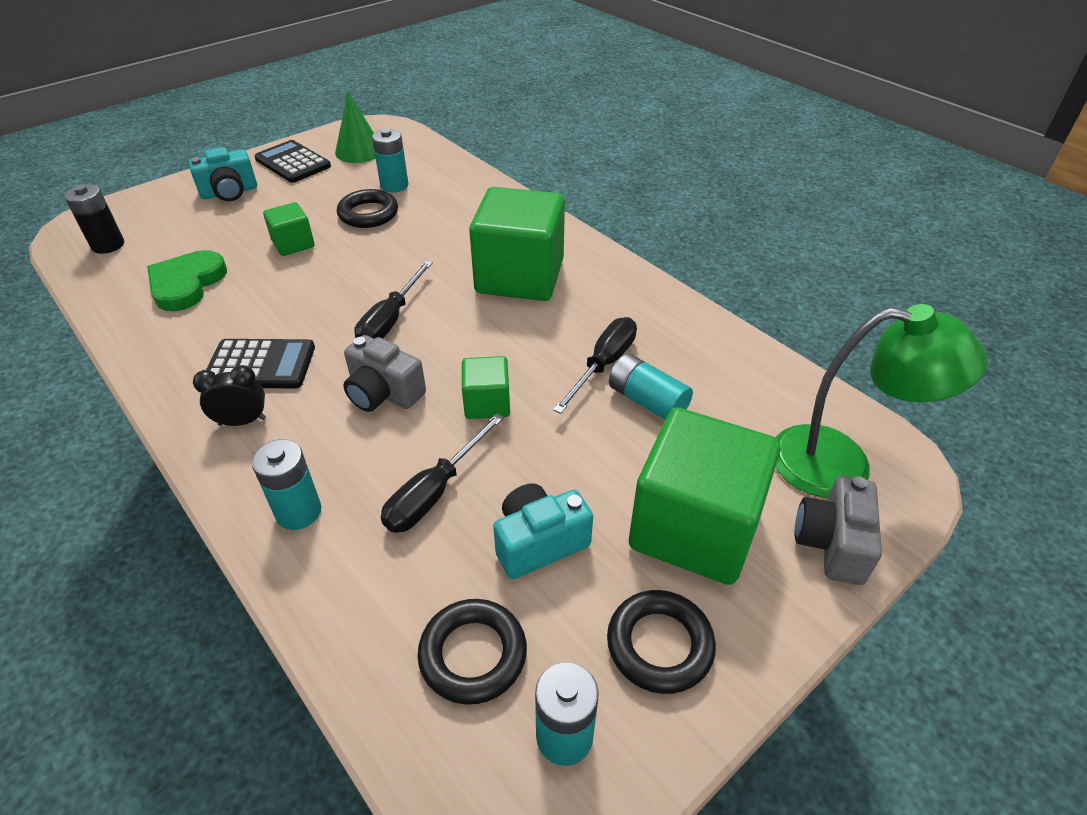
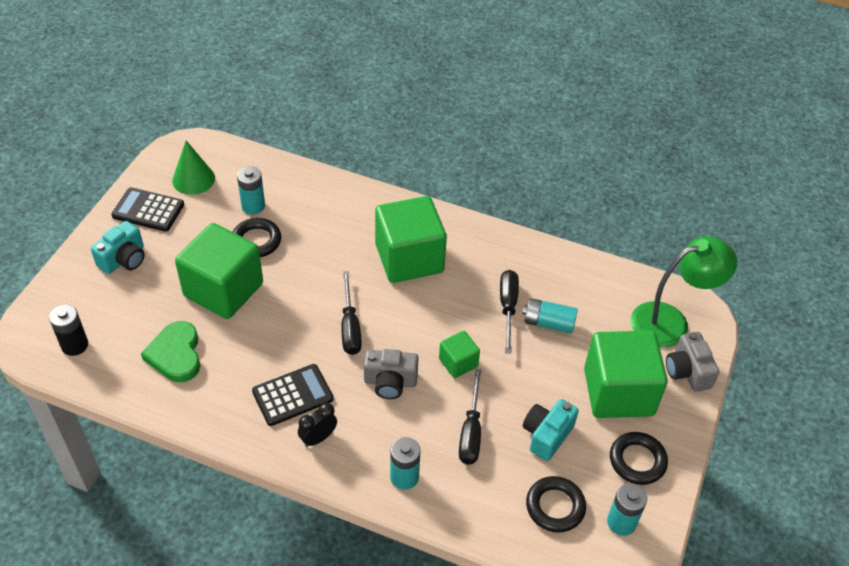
camera: 30 degrees left, 5 degrees up
(293, 244) = (223, 290): green cube -> green cube, size x2.09

